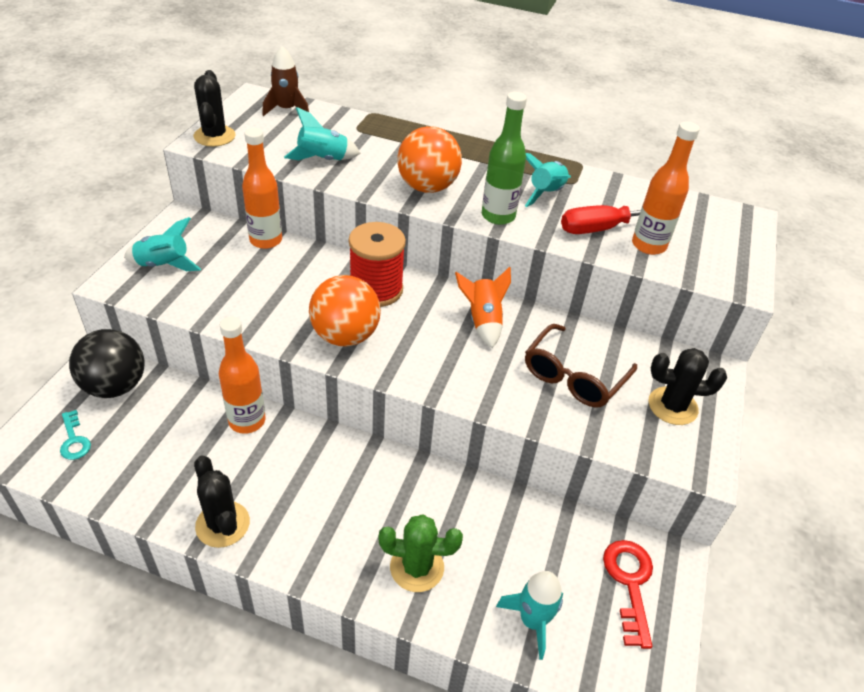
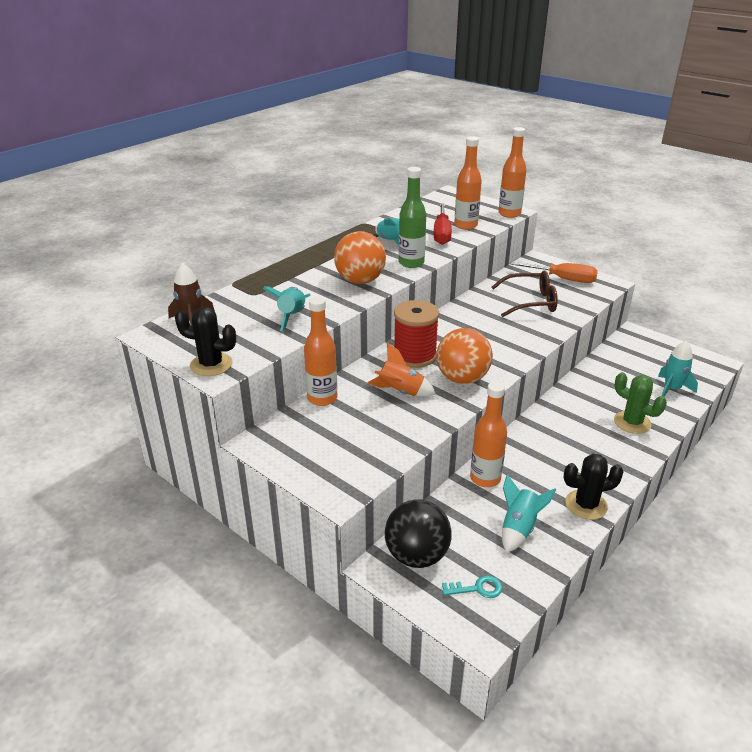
camera: 65 degrees left, 10 degrees down
(164, 265) = (327, 461): turquoise rocket -> turquoise rocket (519, 528)
(417, 567) = (632, 422): green cactus -> green cactus turned 75 degrees counterclockwise
(483, 321) = (467, 320): orange rocket -> orange rocket (400, 392)
(573, 376) = (530, 302): brown glasses -> brown glasses turned 60 degrees counterclockwise
(630, 583) = (649, 351): red key -> none
(672, 406) = (563, 279): black cactus -> orange screwdriver
(729, 282) = (509, 214): none -> orange bottle

